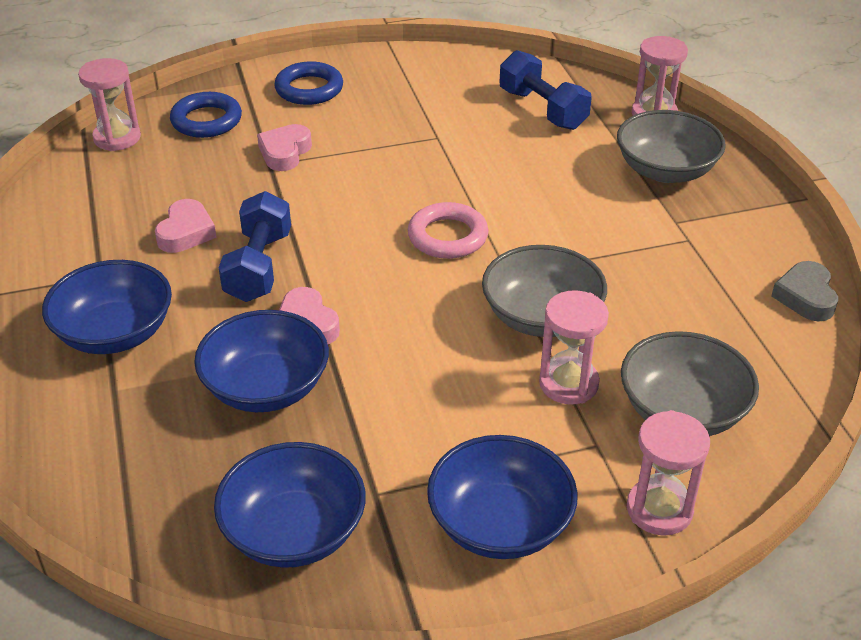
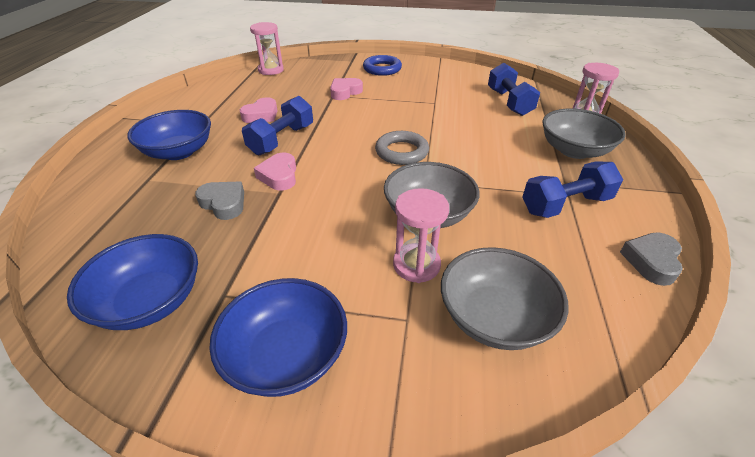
camera: 25 degrees right, 0 degrees up
(206, 120) = (319, 72): blue ring -> none
(266, 387) = (224, 203): blue bowl -> grey heart
(447, 236) = (401, 152): pink ring -> grey ring
(659, 509) = (423, 399): pink hourglass -> none
(691, 254) = (565, 205): none -> blue dumbbell

